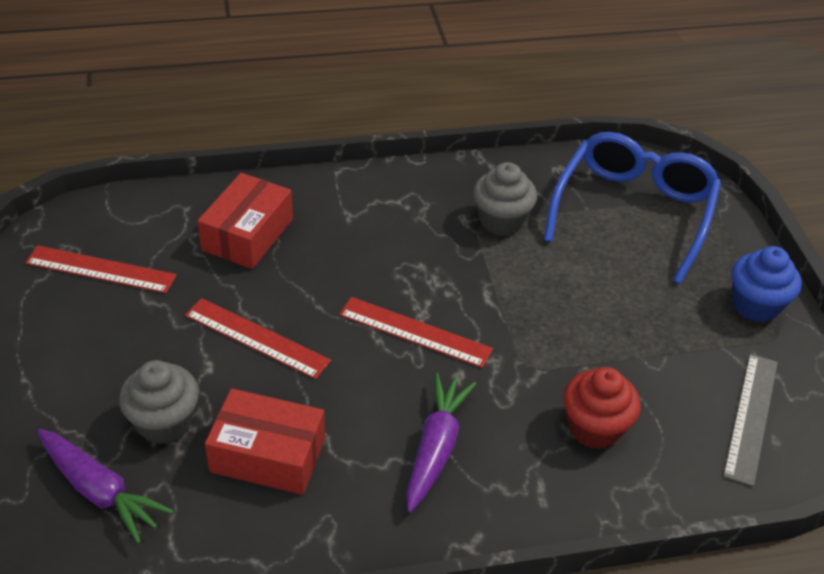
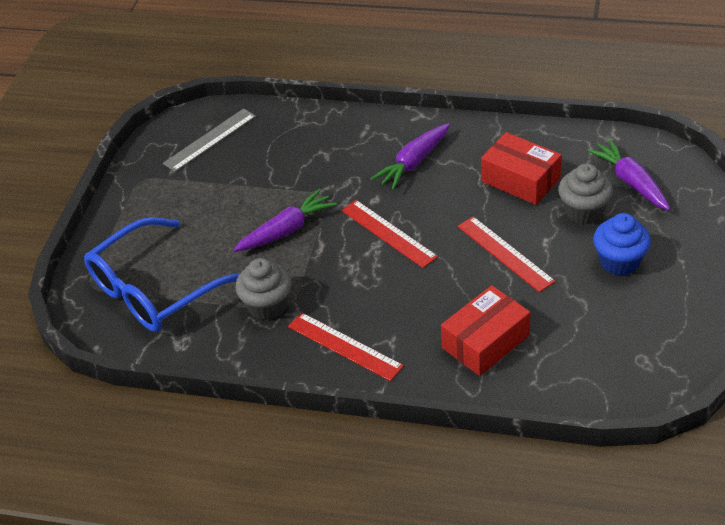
camera: 150 degrees left, 0 degrees up
(100, 269) = (618, 336): red ruler -> red ruler (344, 346)
(542, 308) = (286, 230): none -> purple carrot
(594, 428) = (309, 153): red cupcake -> none
(755, 305) = (138, 200): blue cupcake -> blue cupcake (619, 262)

